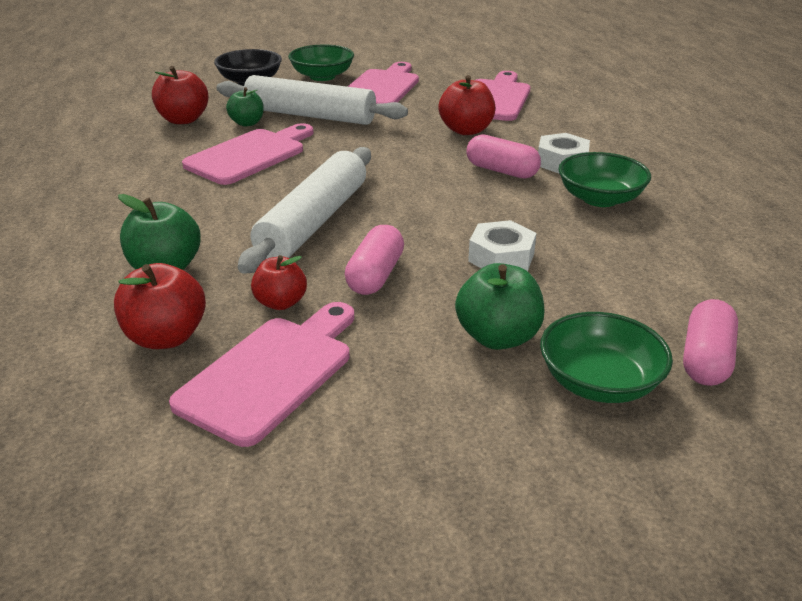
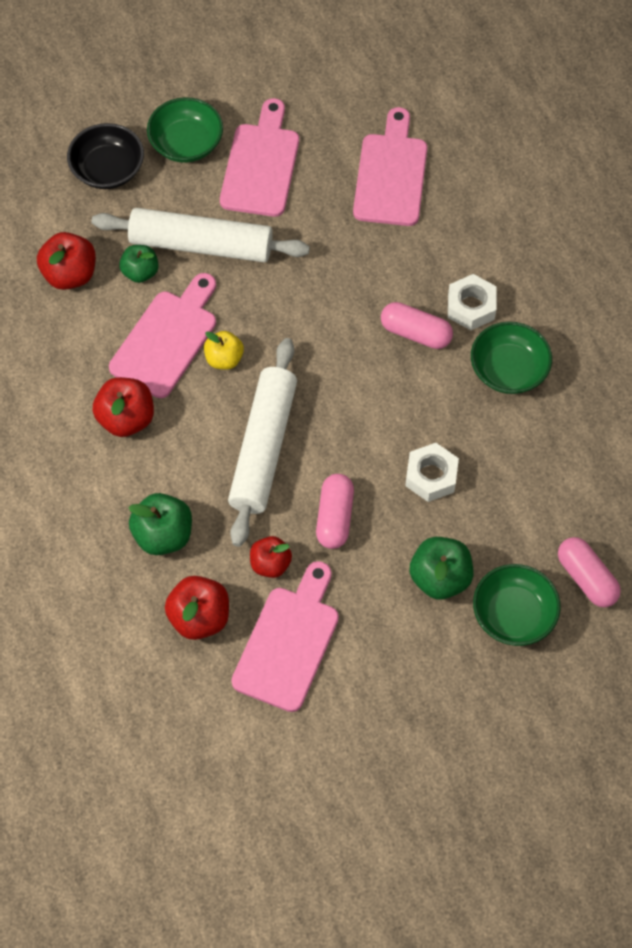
camera: 10 degrees left, 30 degrees up
(300, 169) = (224, 359): none -> yellow apple
(466, 130) = (370, 254): red apple -> red apple (126, 418)
(706, 359) = (586, 578): pink capsule -> pink capsule turned 45 degrees counterclockwise

